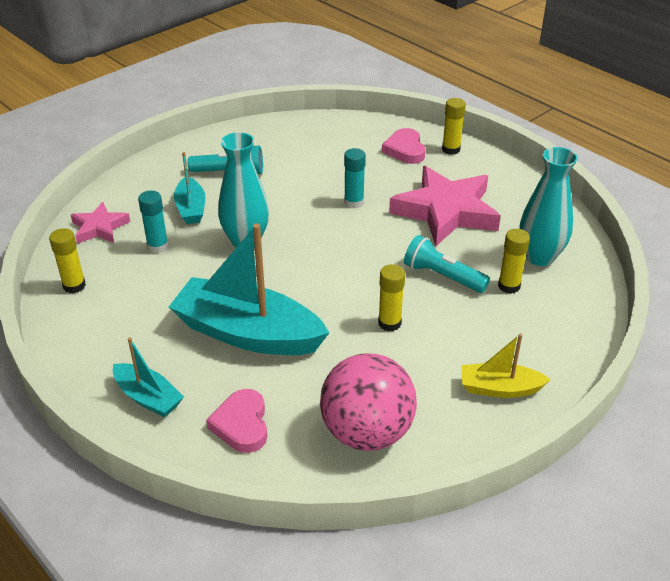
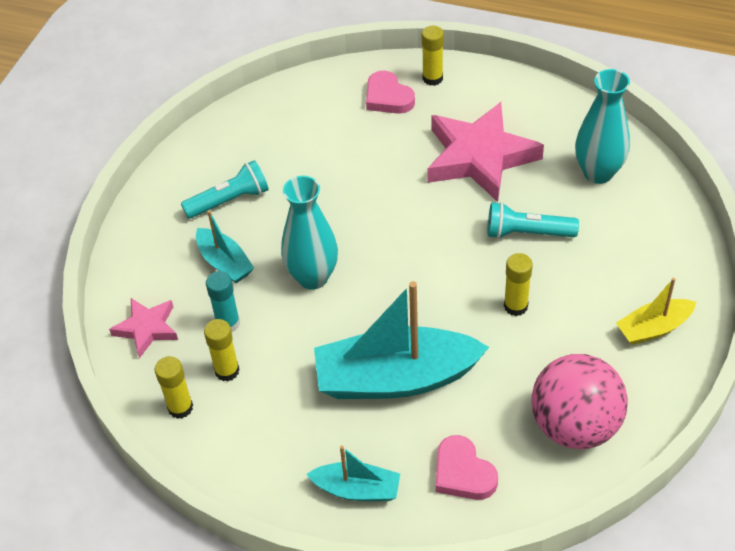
camera: 25 degrees left, 10 degrees up
(354, 202) = (384, 184): turquoise glue stick -> none
(509, 286) = (592, 217): yellow glue stick -> yellow glue stick (227, 371)

